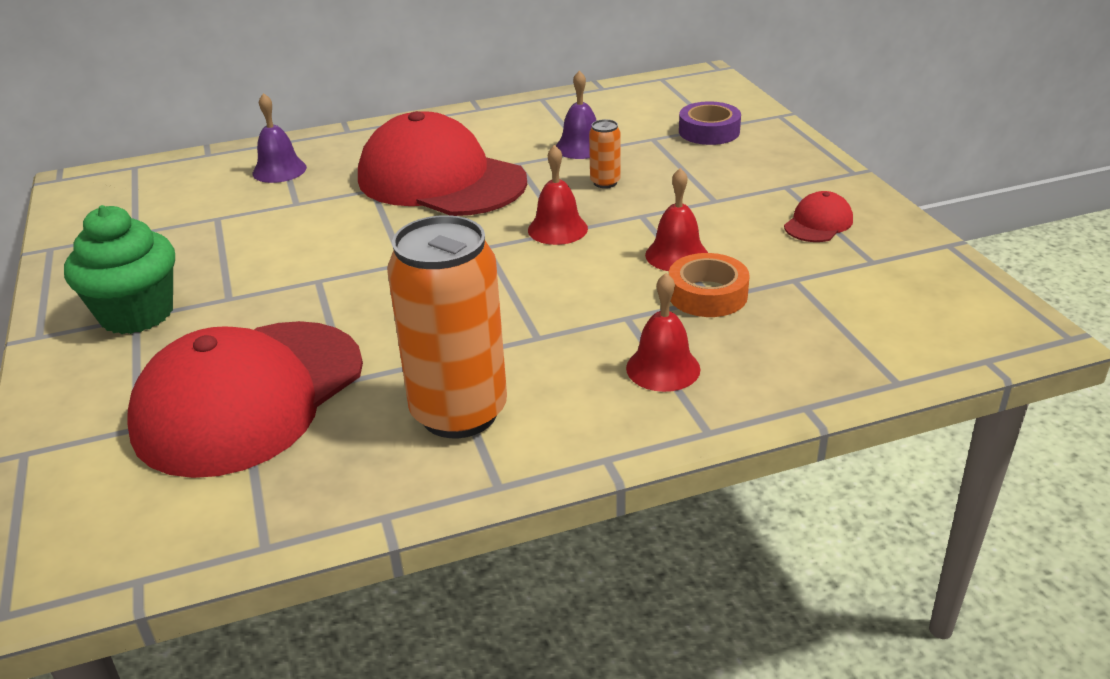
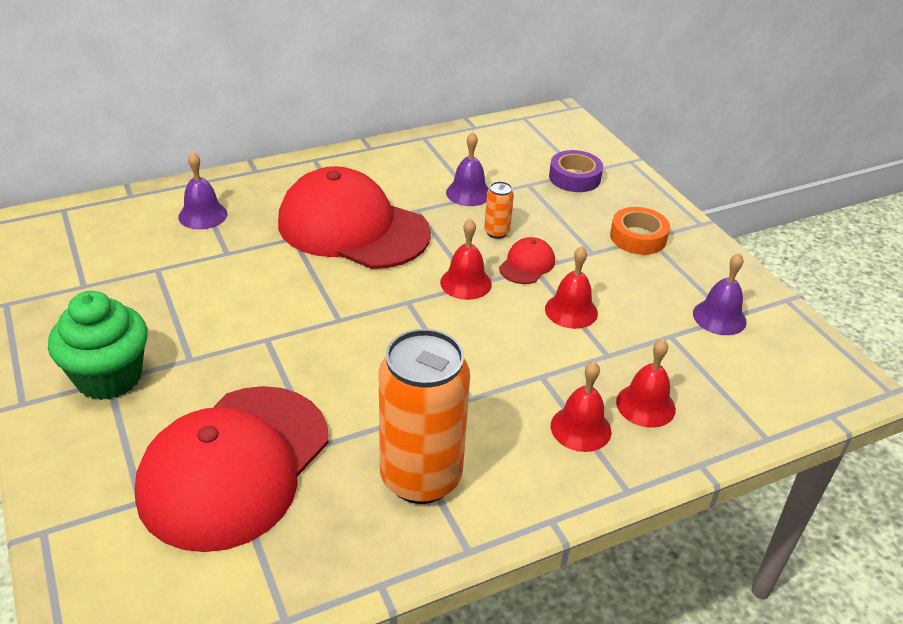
camera: 10 degrees left, 5 degrees up
(707, 294) = (603, 352): orange tape -> orange tape (638, 237)
(748, 347) = (645, 405): none -> red bell
(818, 223) = (680, 277): red cap -> red cap (527, 264)
(859, 262) = (719, 317): none -> purple bell

